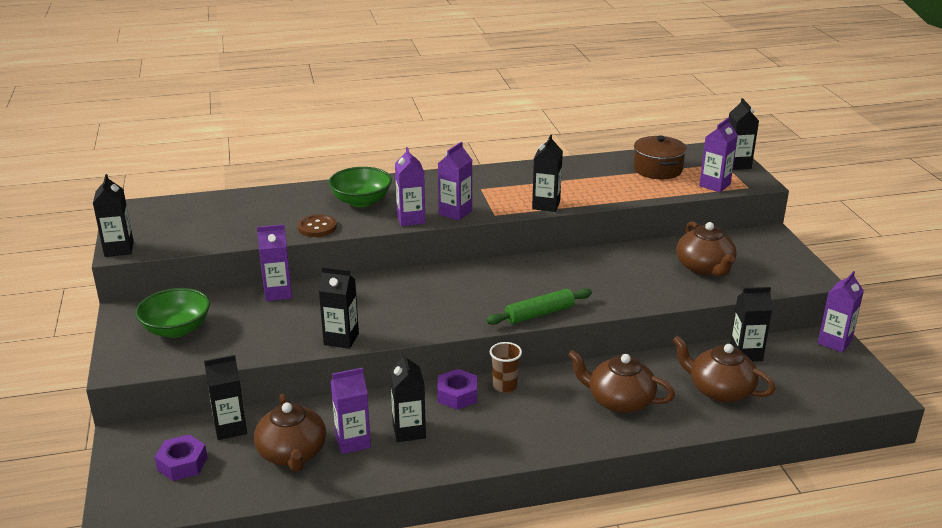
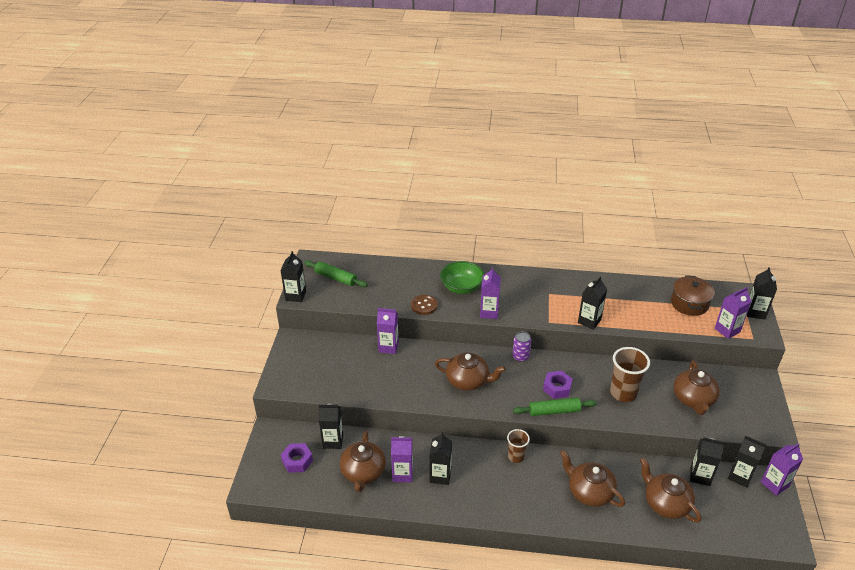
camera: 20 degrees right, 10 degrees up
(173, 221) = (335, 278): none -> green rolling pin
(177, 329) = (317, 362): green bowl -> none
(341, 339) = (415, 398): black carton -> black carton (740, 476)
(408, 306) = (468, 380): none -> brown teapot
(455, 212) = (522, 313): purple carton -> none
(457, 395) = (481, 455): purple nut -> purple nut (557, 388)
(468, 269) = (520, 357): none -> purple can
(617, 279) = (623, 393): none -> brown cup

